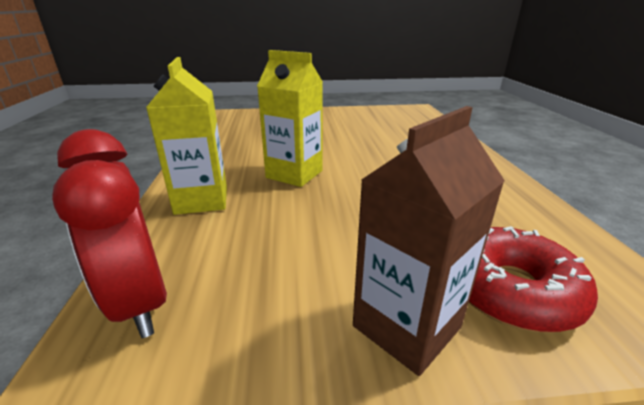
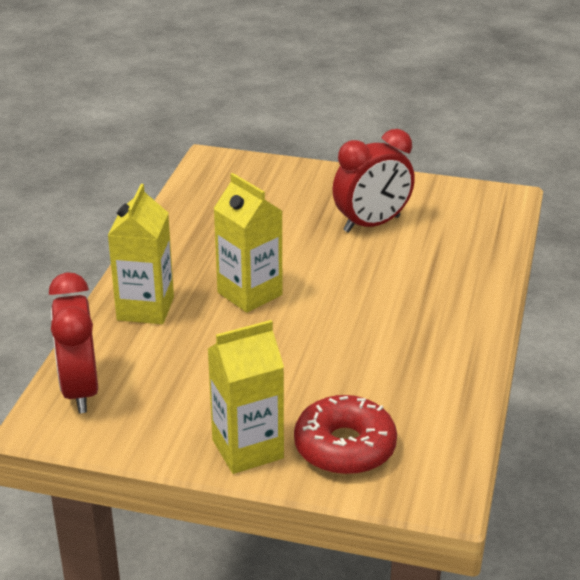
camera: 20 degrees right, 5 degrees up
(351, 127) = (372, 224): none -> red clock
(406, 326) = (247, 449): brown carton -> yellow carton

